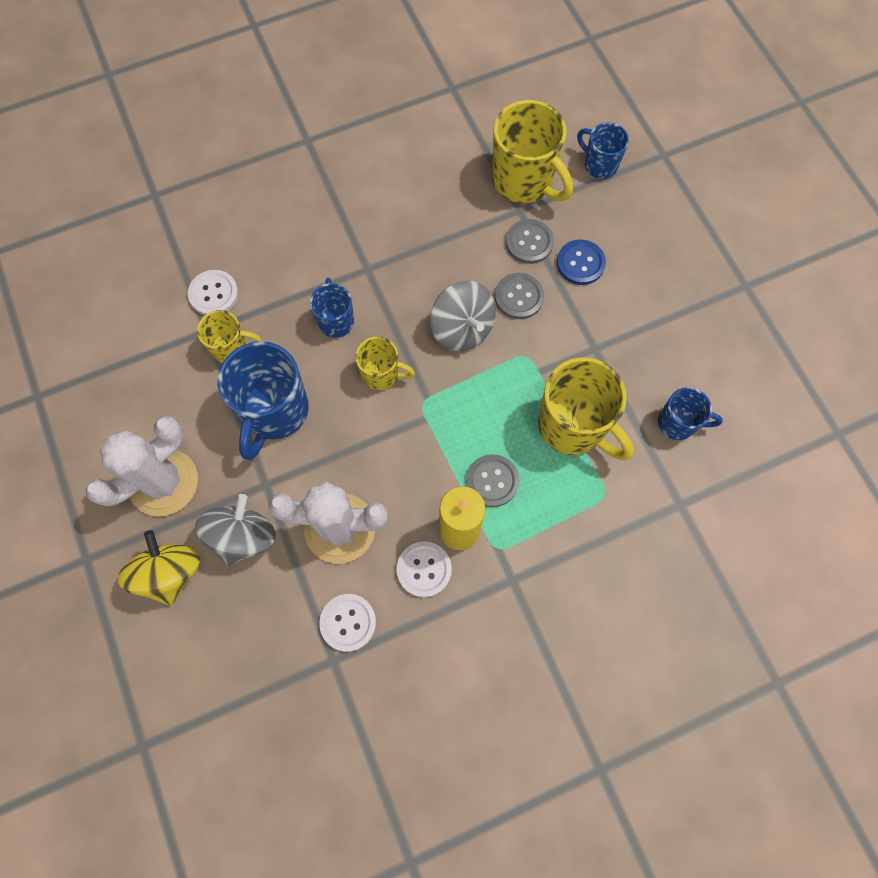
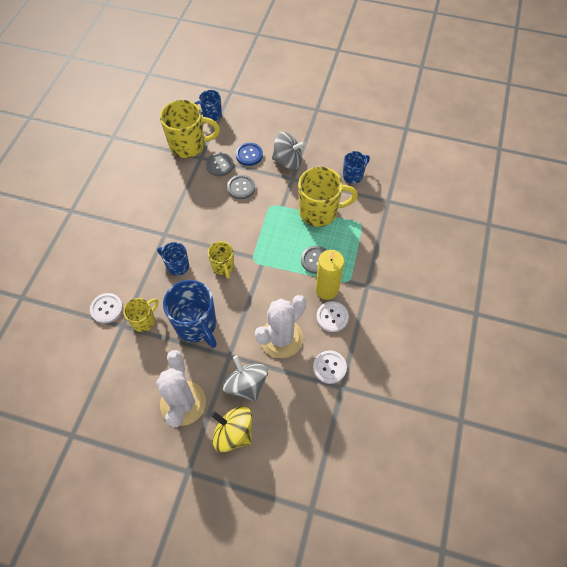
camera: 50 degrees left, 10 degrees down
(381, 374) = (223, 266): yellow mug -> yellow mug turned 105 degrees clockwise
(462, 328) = (234, 219): grey spinning top -> grey spinning top (288, 161)

